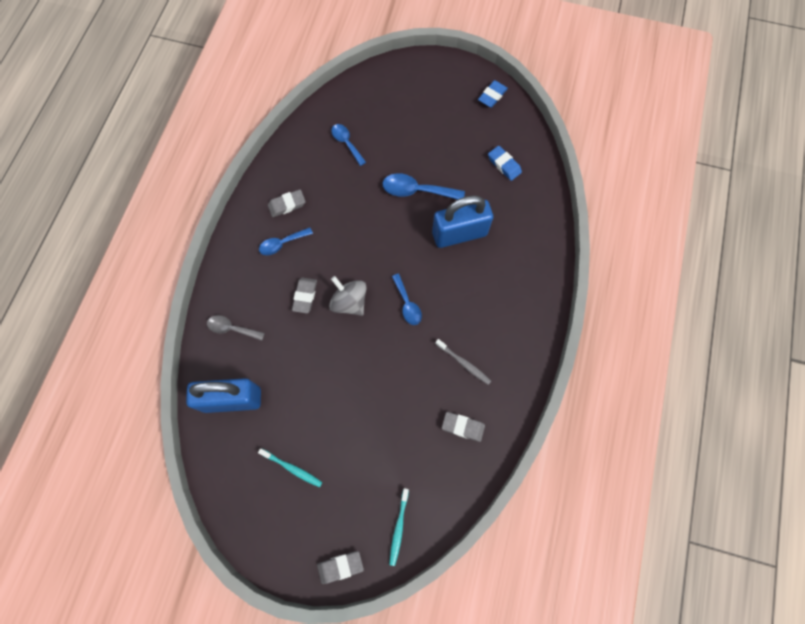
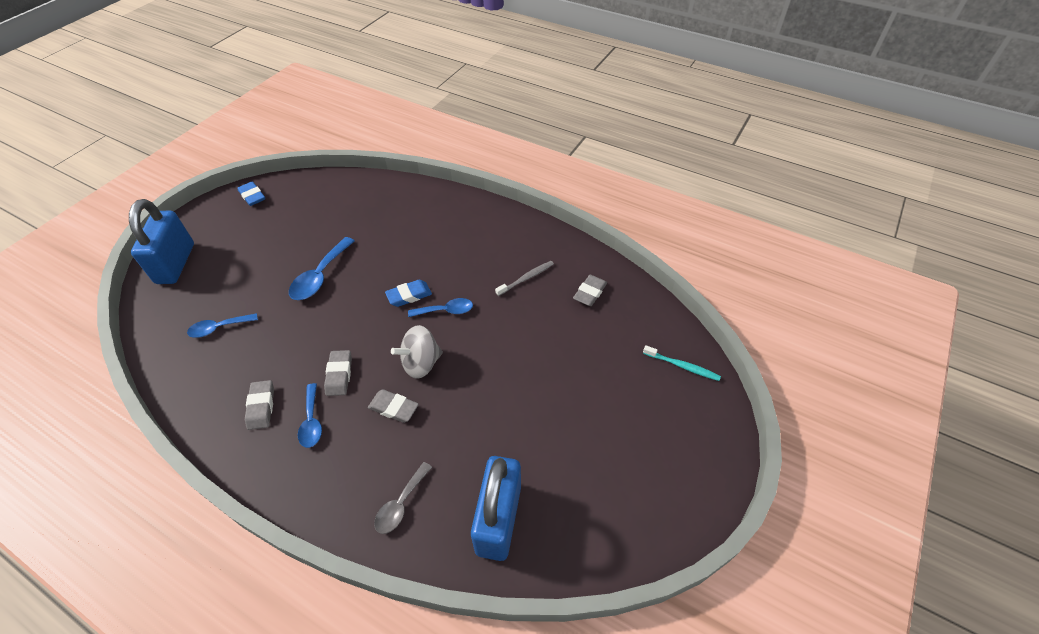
camera: 75 degrees left, 20 degrees down
(292, 468) = (602, 460): turquoise toothbrush -> none
(340, 566) = (718, 428): grey eraser -> grey eraser (339, 375)
(459, 234) = (388, 252): blue padlock -> blue padlock (175, 263)
(504, 165) = (333, 204): blue eraser -> blue eraser (409, 295)

